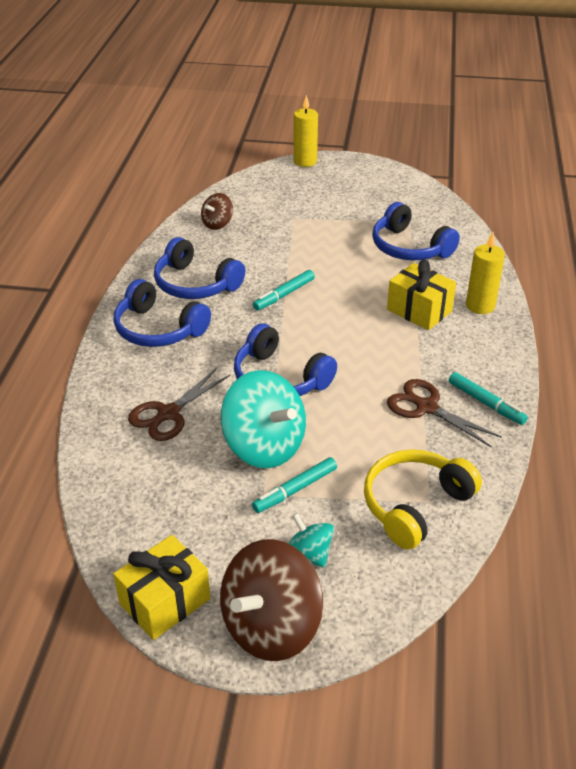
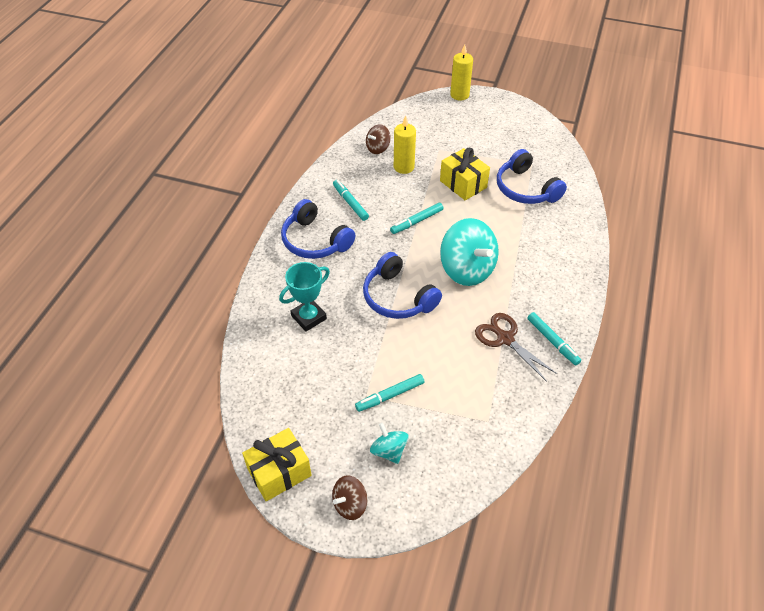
camera: 10 degrees right, 10 degrees up
(168, 414) = (308, 317): brown scissors -> turquoise trophy
(195, 284) = (350, 203): blue headphones -> turquoise marker
(264, 446) = (374, 355): turquoise spinning top -> turquoise spinning top (467, 269)
(271, 626) = (350, 504): brown spinning top -> brown spinning top, size x0.52
(415, 505) = (476, 422): yellow headphones -> none
(419, 310) = (520, 249): yellow gift -> yellow gift (463, 184)
(480, 306) = (570, 251): yellow candle -> yellow candle (404, 167)

